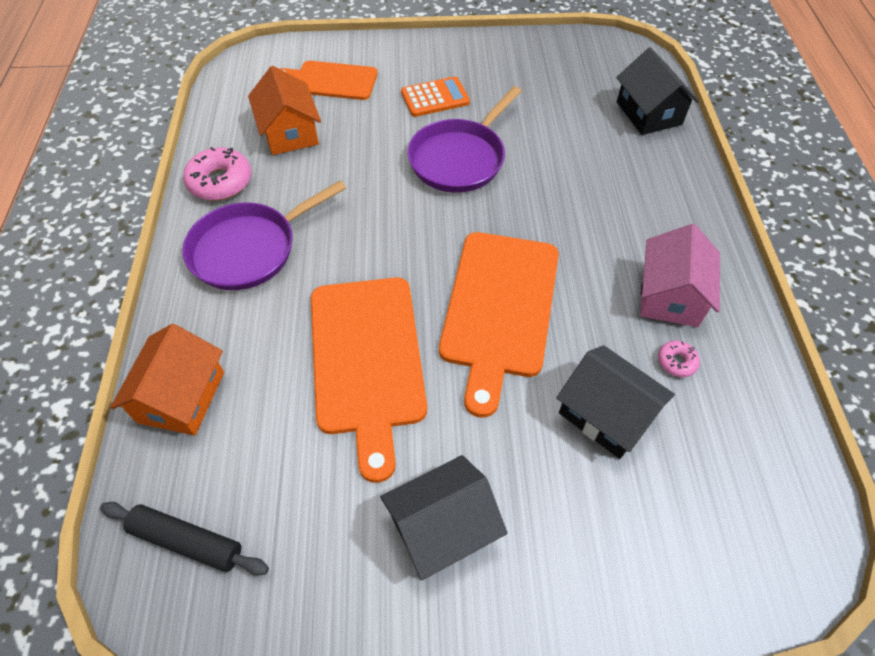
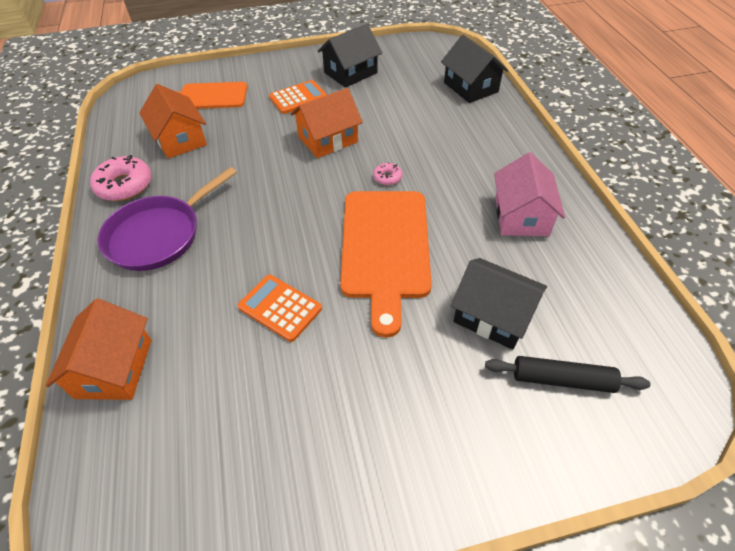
camera: 10 degrees left, 5 degrees down
(187, 541) = (138, 497): black rolling pin -> black rolling pin (562, 379)
(367, 360) = (280, 308): orange cutting board -> orange calculator
(442, 527) = (374, 436): black house -> black house (350, 73)
(460, 158) = (328, 139): purple pan -> orange house
(676, 362) = (539, 265): pink donut -> pink donut (387, 177)

